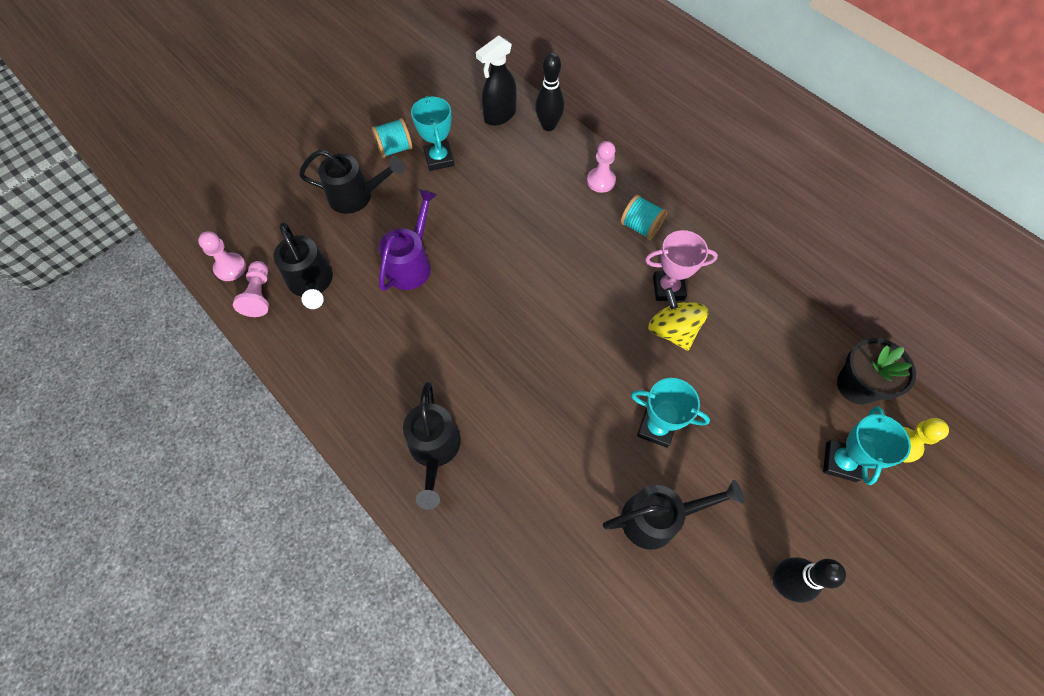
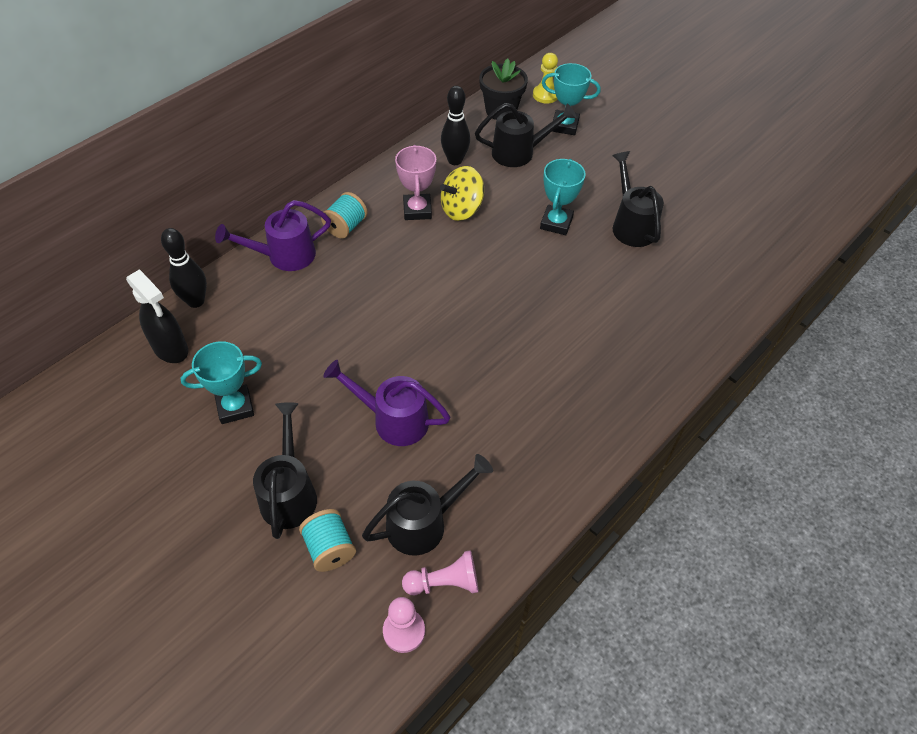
camera: 95 degrees left, 10 degrees down
(395, 149) = (211, 459): turquoise spool -> turquoise spool (329, 548)
(434, 450) = (607, 377): black watering can -> black watering can (519, 152)
(601, 181) = (284, 256): pink pawn -> purple watering can
(782, 582) = (660, 163): black bowling pin -> black bowling pin (455, 160)

